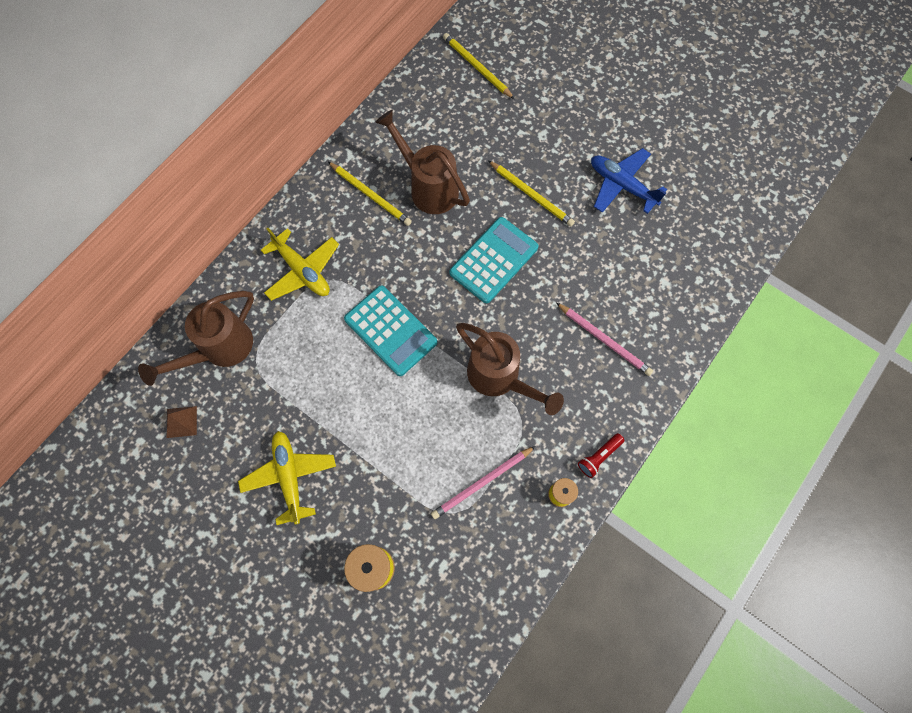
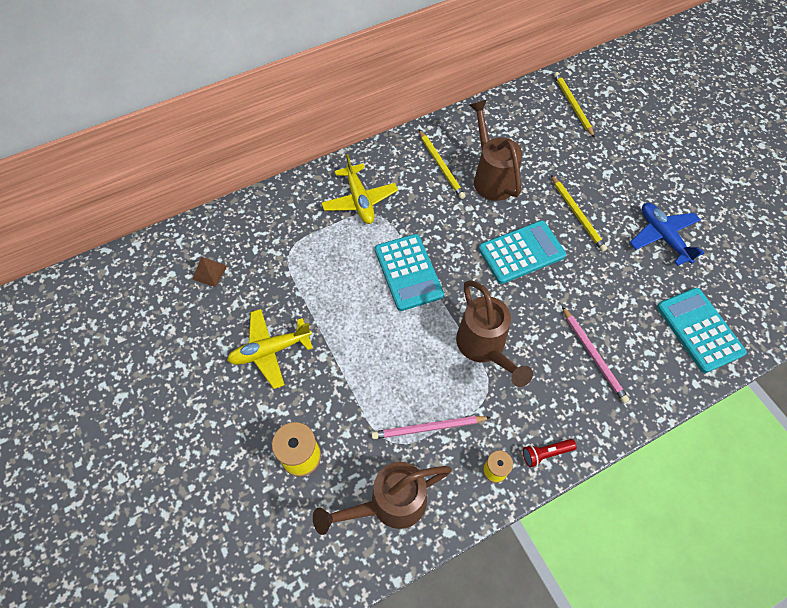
camera: 25 degrees right, 10 degrees down
(219, 349) = (266, 232): brown watering can -> brown watering can (389, 504)
(290, 477) = (270, 350): yellow plane -> yellow plane turned 120 degrees counterclockwise
(689, 271) = (699, 330): none -> turquoise calculator

